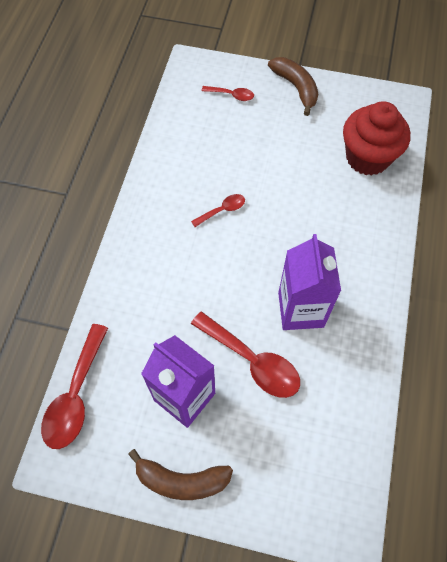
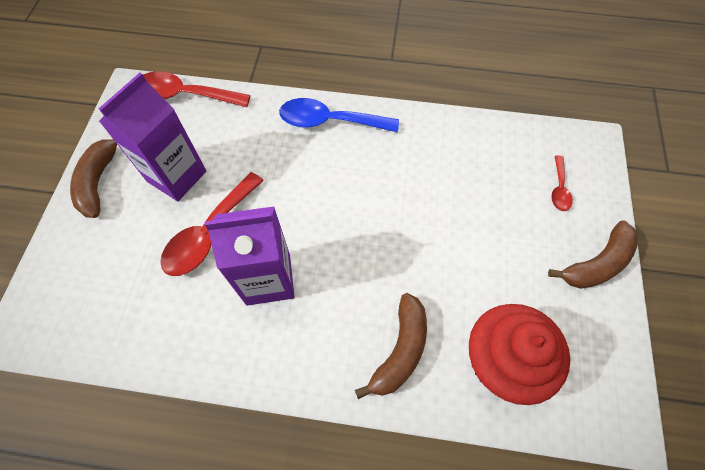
camera: 85 degrees right, 0 degrees up
(138, 252) = (330, 121): none -> blue spoon
(222, 210) = (389, 191): red spoon -> none
(360, 218) = (400, 350): none -> brown banana

